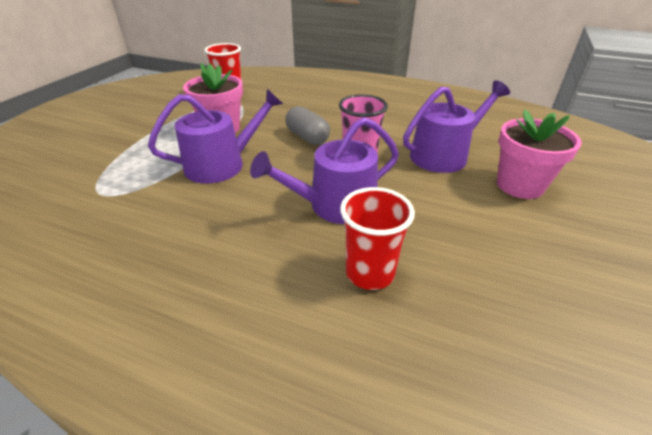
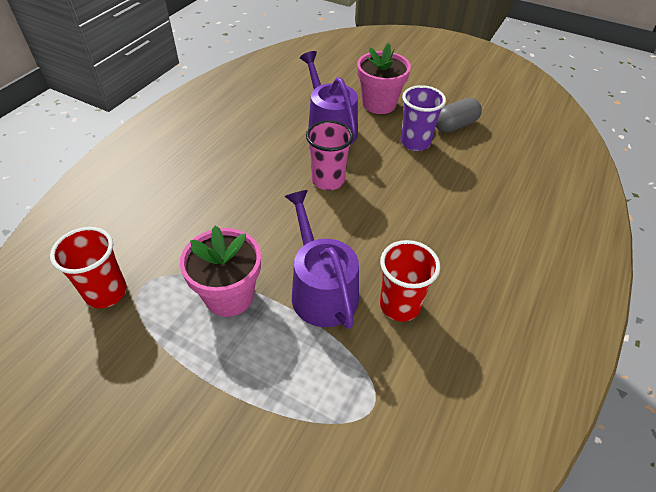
camera: 85 degrees left, 10 degrees up
(307, 137) = (274, 214): grey capsule -> grey capsule (455, 125)
(335, 205) = (401, 205): purple watering can -> none
(370, 273) = (477, 197): red cup -> red cup (399, 305)
(457, 216) = (415, 142): none -> purple cup

